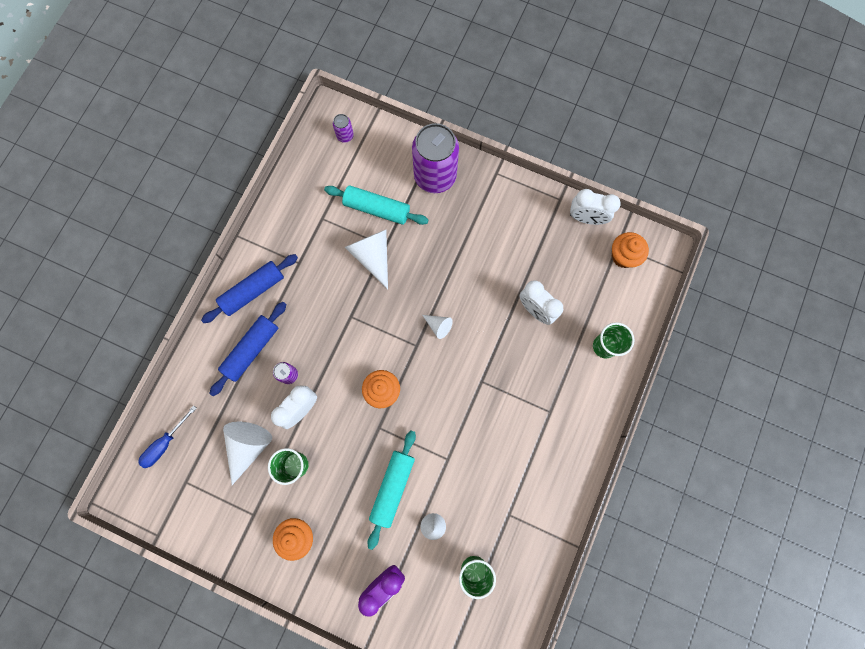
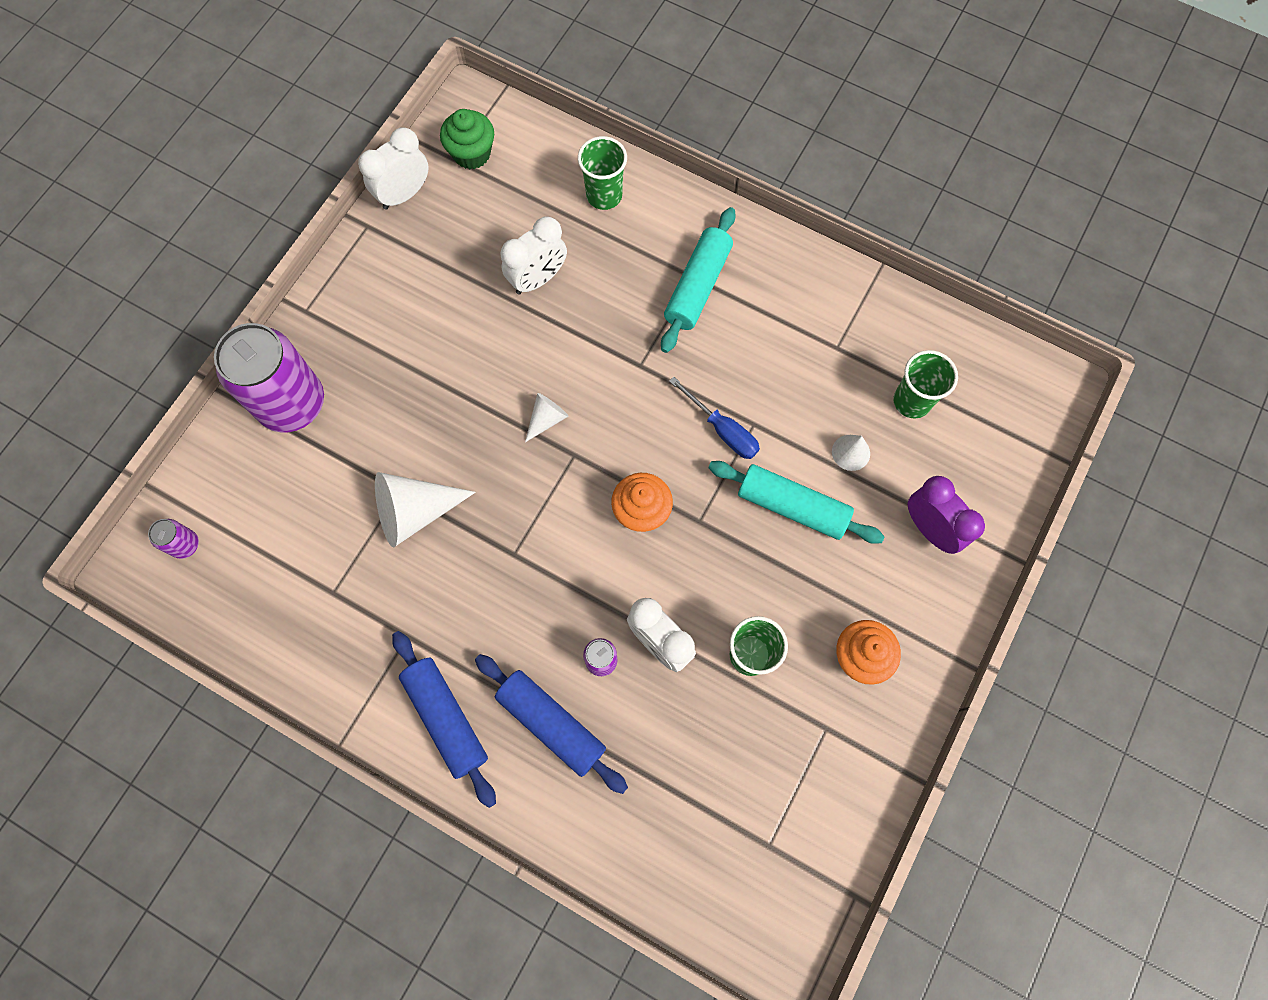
camera: 85 degrees left, 5 degrees down
(165, 443) = (701, 883): blue screwdriver -> blue screwdriver (722, 430)
(249, 446) = (716, 733): white cone -> none
(377, 209) = (332, 500): turquoise rolling pin -> turquoise rolling pin (698, 287)
(586, 218) = (404, 194): white clock -> white clock turned 150 degrees counterclockwise
(623, 256) = (472, 153): orange cupcake -> green cupcake

